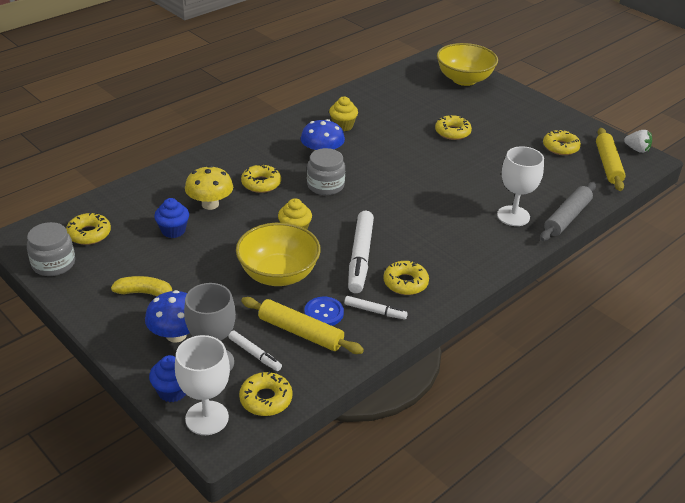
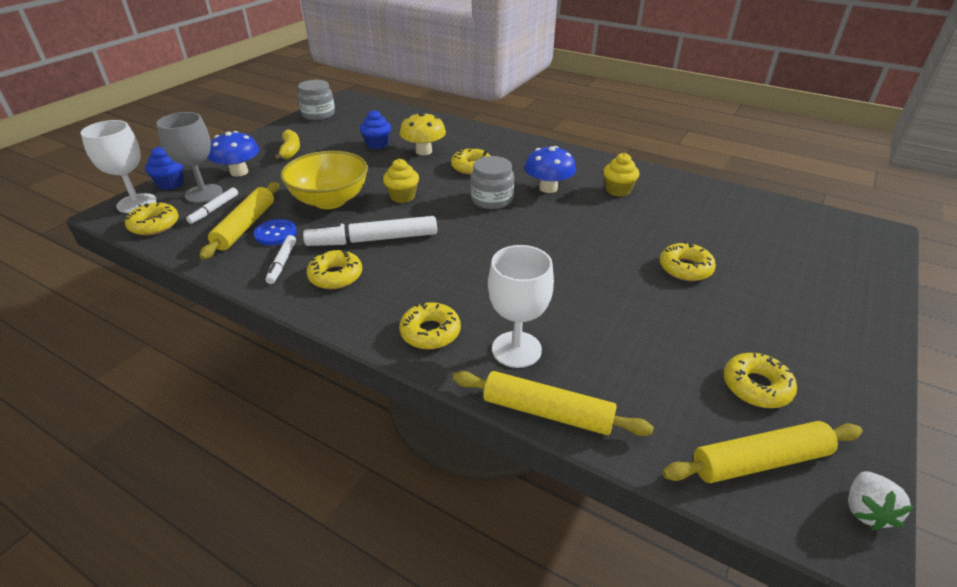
camera: 75 degrees right, 0 degrees up
(89, 234) = (359, 117): yellow donut -> yellow donut (430, 332)
(464, 79) = (843, 260): yellow bowl -> none
(567, 217) = (547, 412): grey rolling pin -> yellow rolling pin

